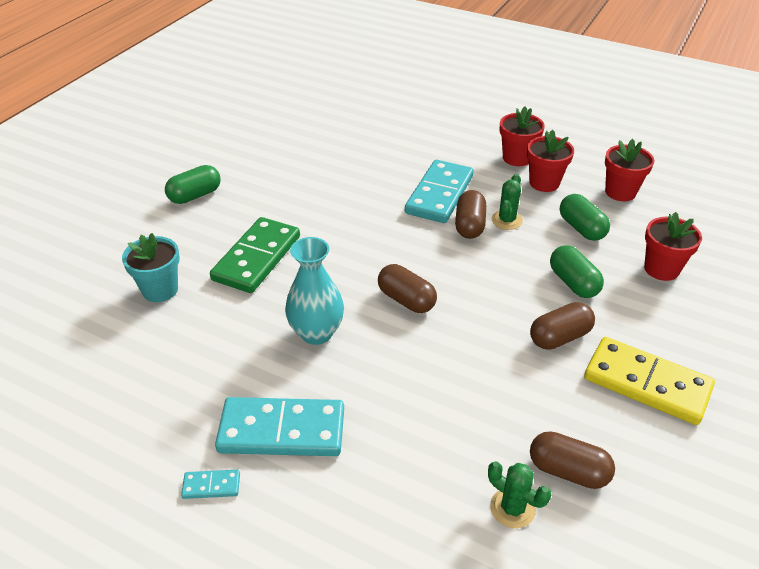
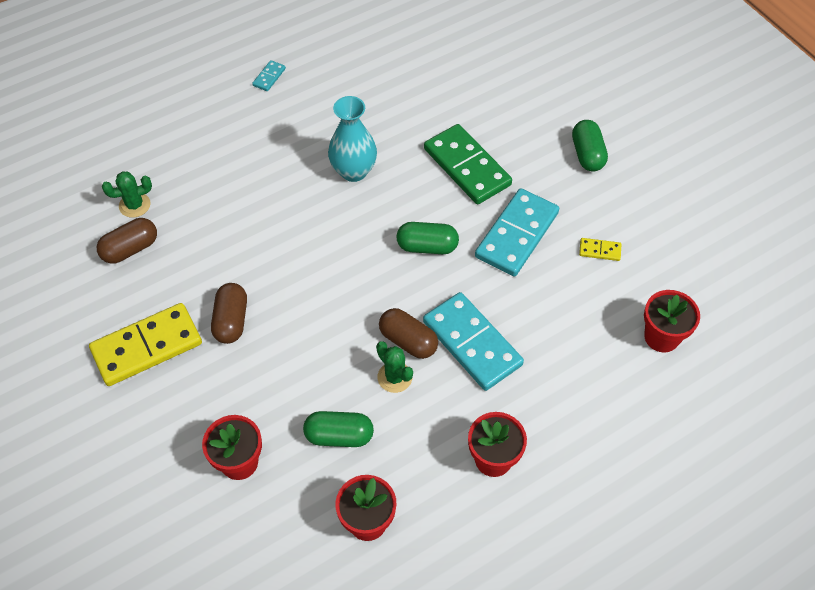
camera: 120 degrees right, 15 degrees up
(160, 290) = (467, 99): turquoise flower pot -> none
(282, 431) = (282, 121): turquoise domino -> turquoise domino (516, 235)
(299, 163) = (599, 250): none -> yellow domino
(406, 300) = (347, 241): brown capsule -> none
(544, 183) = (431, 454): red flower pot -> red flower pot (661, 337)
(573, 283) = (277, 374): green capsule -> green capsule (427, 246)

